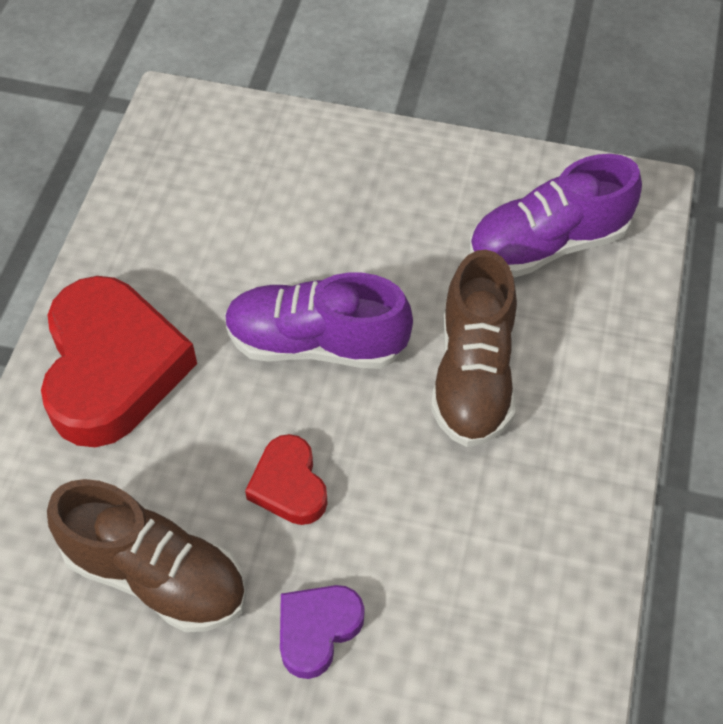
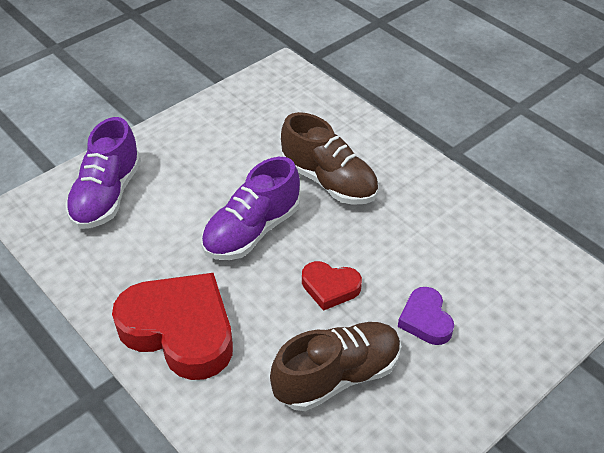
camera: 55 degrees left, 10 degrees down
(547, 244) = (279, 115): purple shoe -> purple shoe (107, 195)

